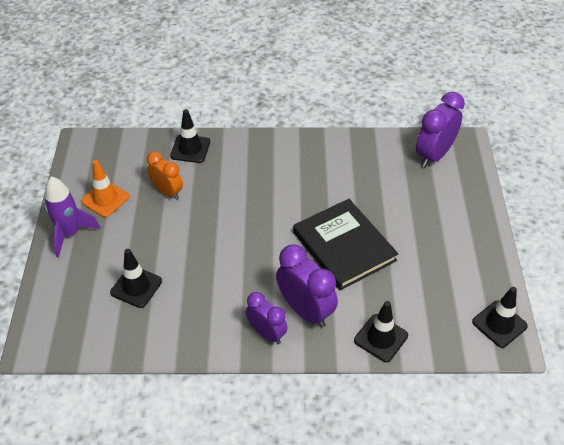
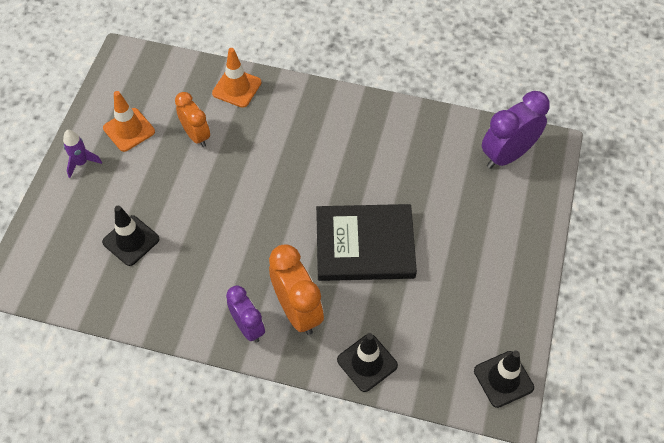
camera: 15 degrees right, 10 degrees up
(70, 234) = (81, 163): purple rocket -> purple rocket, size x0.62
(190, 149) = (237, 88): black traffic cone -> orange traffic cone
(305, 310) = (297, 311): purple clock -> orange clock
(344, 246) = (365, 245): black book -> black book turned 75 degrees counterclockwise

